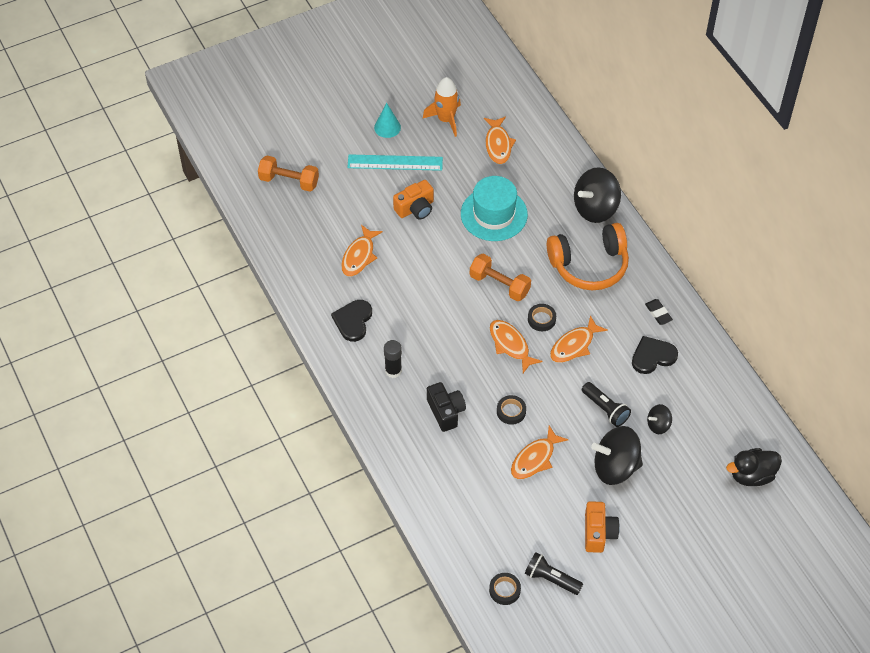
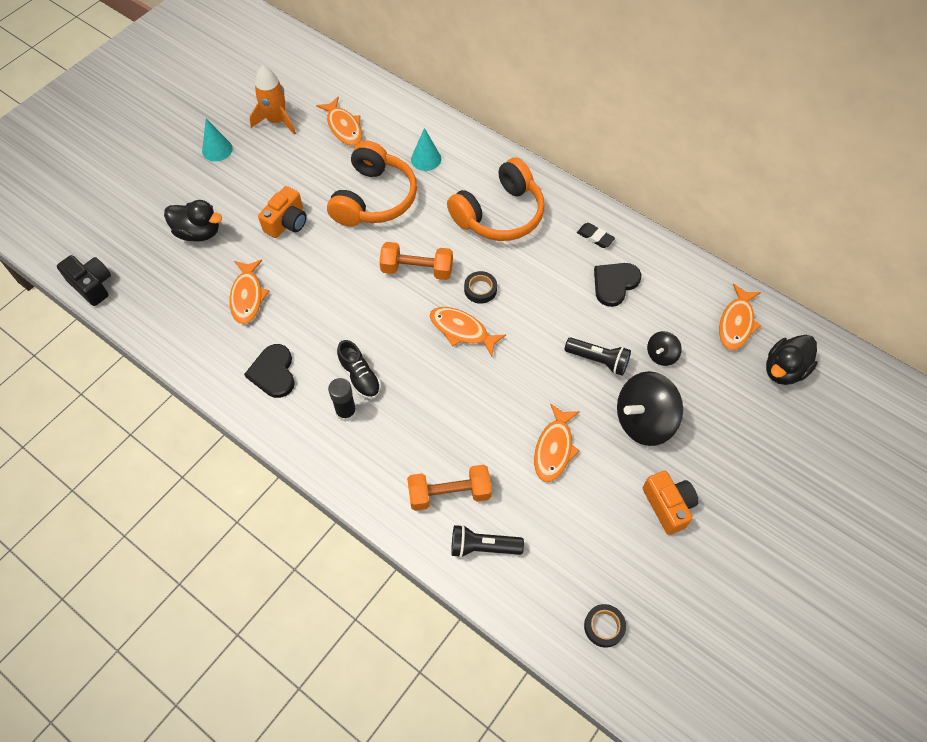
camera: 25 degrees left, 5 degrees up
(289, 181) = (130, 243): orange dumbbell -> orange dumbbell (449, 493)
(344, 191) = (198, 232): none -> black duck
(395, 162) = (242, 182): turquoise ruler -> none
(415, 349) = (360, 377): none -> black shoe
(446, 412) = (428, 435): black camera -> black camera (92, 285)
(494, 214) = (374, 198): turquoise hat -> orange headphones
(511, 411) = (500, 405): black tape -> none
(551, 579) = (647, 587): black flashlight -> black flashlight (483, 547)
(552, 196) = (426, 159): none -> turquoise cone
(574, 345) = (529, 304): orange fish -> orange fish (736, 323)
(595, 208) = (475, 155): black spinning top -> none

